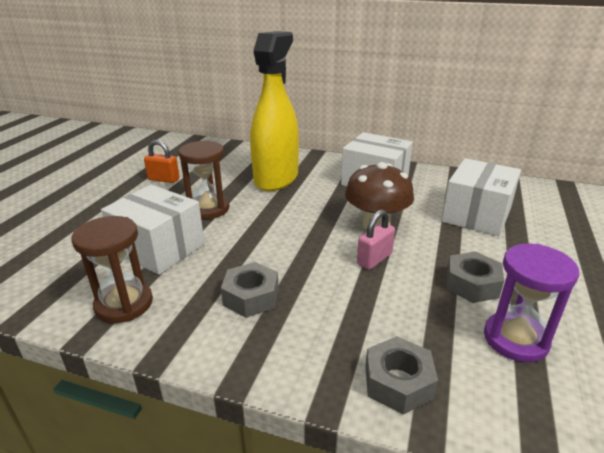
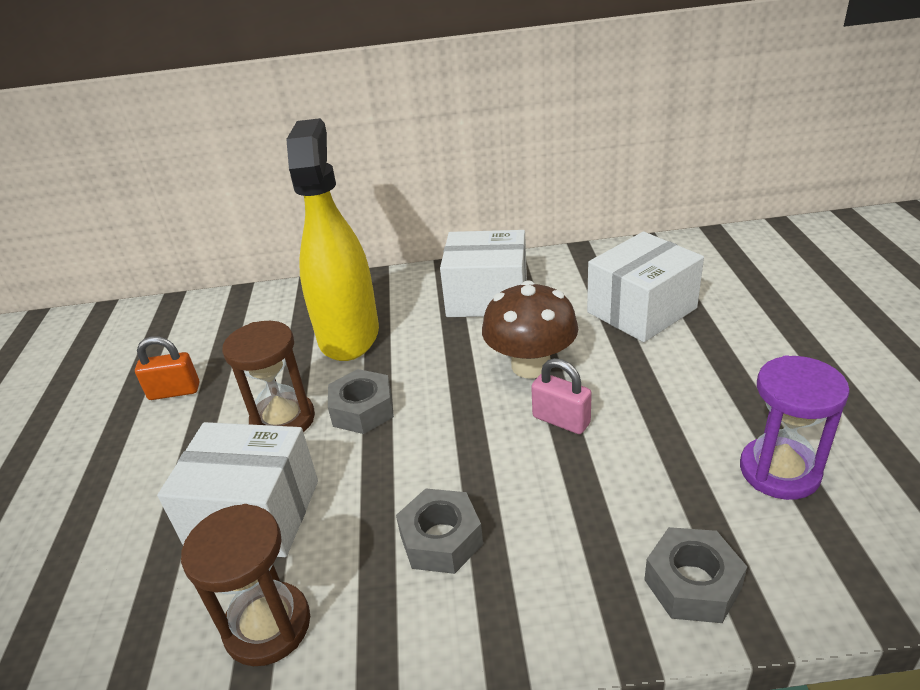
camera: 20 degrees left, 5 degrees up
(374, 259) = (561, 420): pink padlock -> pink padlock turned 75 degrees counterclockwise
(472, 284) = (693, 414): grey nut -> grey nut (363, 410)
(476, 215) = (641, 310): white box -> white box turned 45 degrees clockwise

